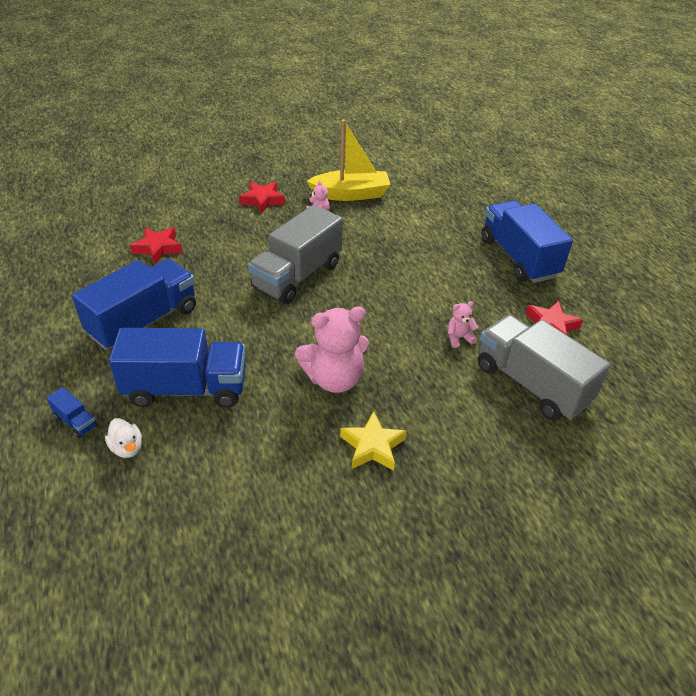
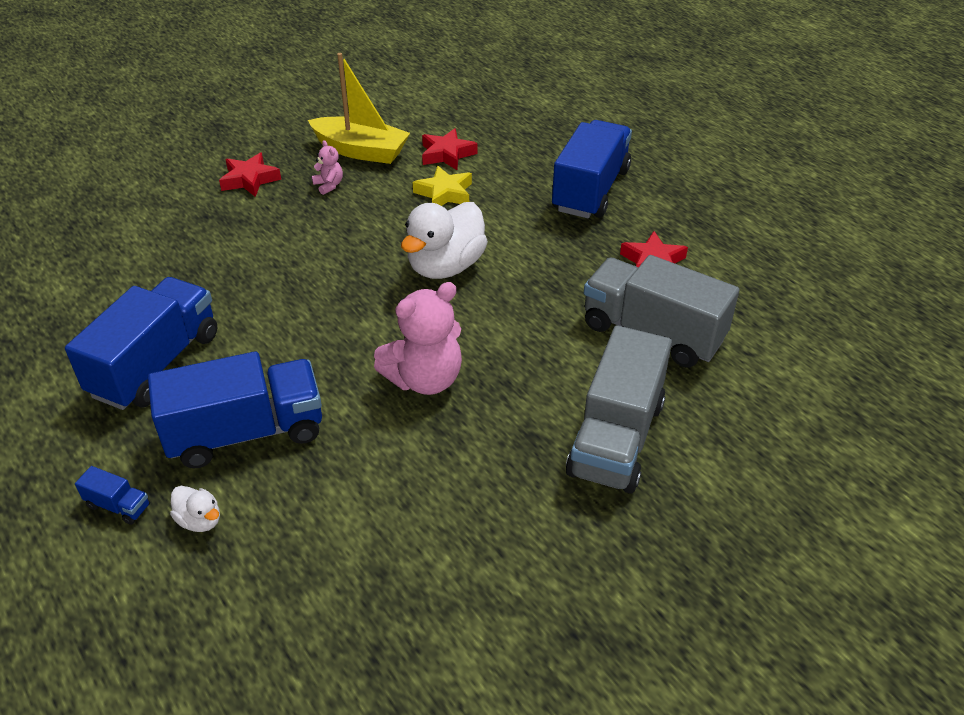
camera: 15 degrees left, 0 degrees up
(158, 248) = (135, 268): red star -> red star (447, 154)
(297, 276) = (332, 266): grey truck -> grey truck (616, 438)
(351, 194) = (361, 151): yellow boat -> yellow boat turned 45 degrees clockwise
(372, 446) = (498, 445): yellow star -> yellow star (444, 193)
(382, 294) = (445, 266): none -> white duck
(459, 338) = (554, 299): pink teddy bear -> none
(518, 258) = (590, 190): blue truck -> blue truck turned 60 degrees clockwise

